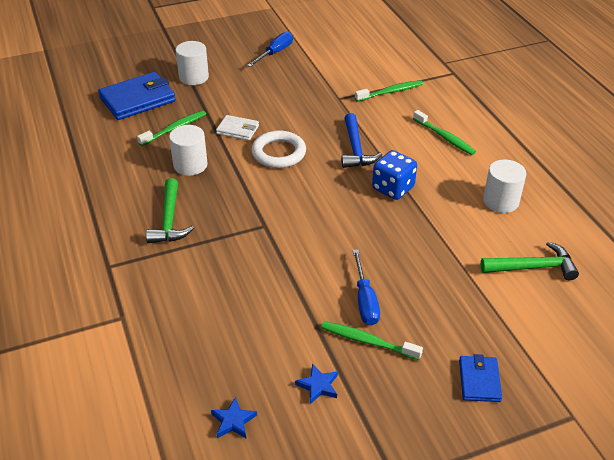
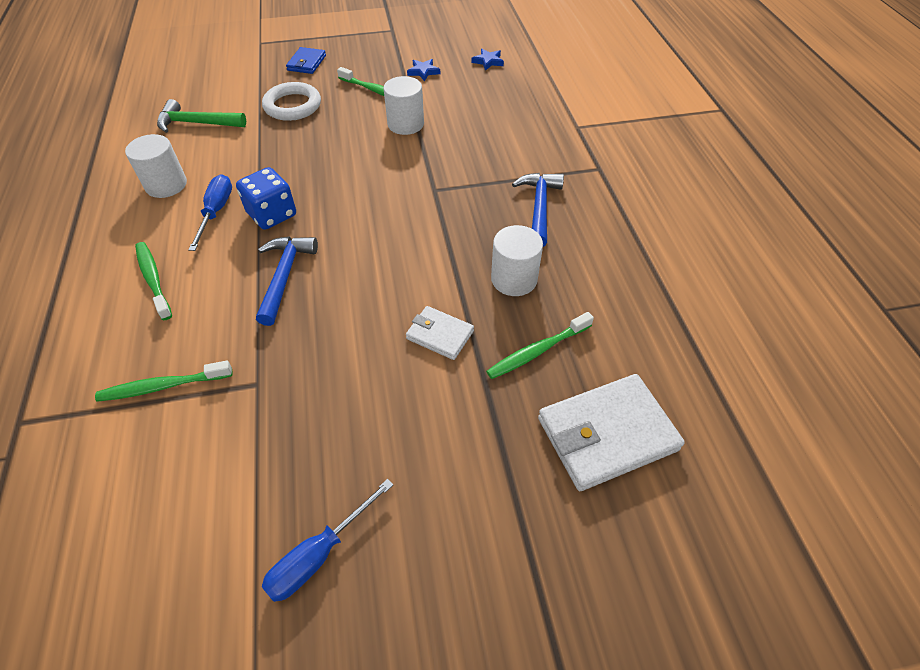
camera: 170 degrees left, 10 degrees up
(137, 99) = (607, 434): blue wallet -> white wallet
(169, 220) = (539, 208): green hammer -> blue hammer
(194, 77) = (503, 488): white cylinder -> white cylinder (405, 124)
(279, 153) = (391, 283): white ring -> white ring (292, 106)
(365, 300) = (362, 116): blue screwdriver -> blue screwdriver (216, 212)

